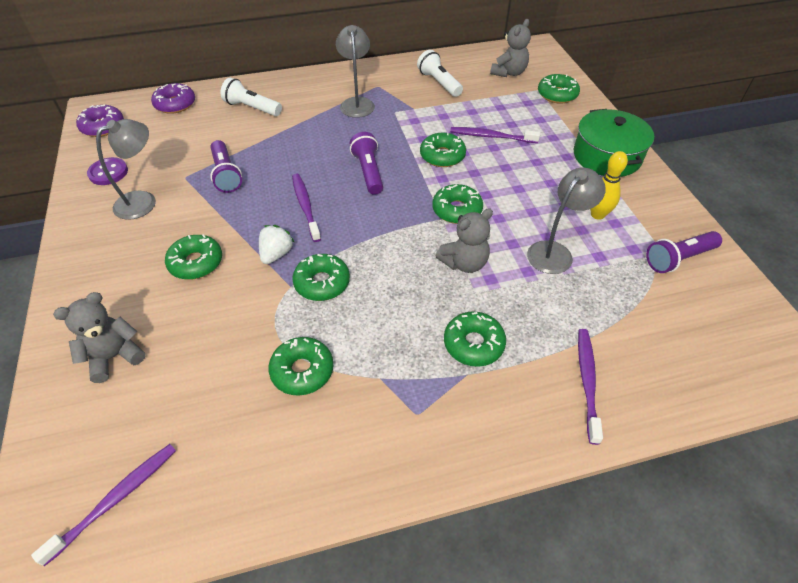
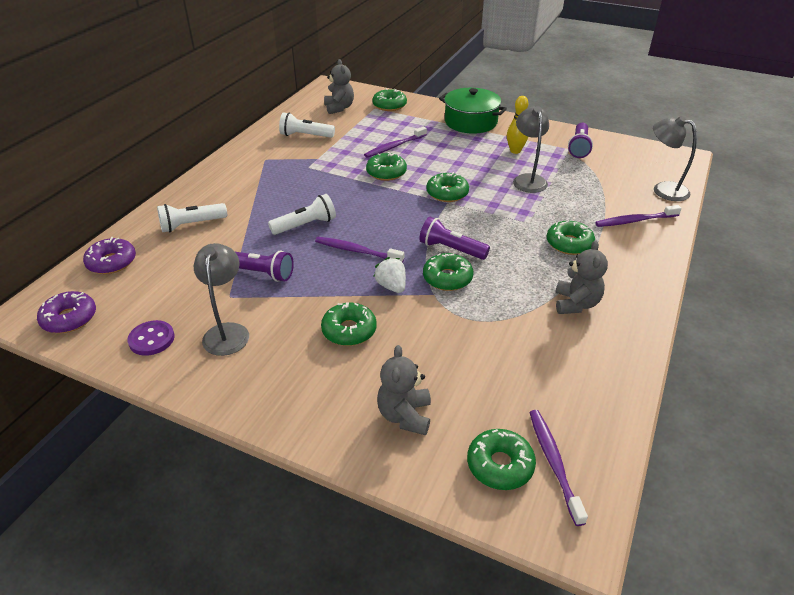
camera: 50 degrees left, 10 degrees down
(302, 371) = (521, 322): green donut -> green donut (500, 465)
(311, 159) = (306, 225): none -> white flashlight
(357, 103) = (271, 177): grey lamp -> grey lamp (663, 189)
(368, 172) = (358, 208): purple flashlight -> purple flashlight (451, 249)
(464, 263) = (498, 214): grey teddy bear -> grey teddy bear (576, 304)
(587, 382) = (635, 221): purple toothbrush -> purple toothbrush turned 60 degrees counterclockwise

